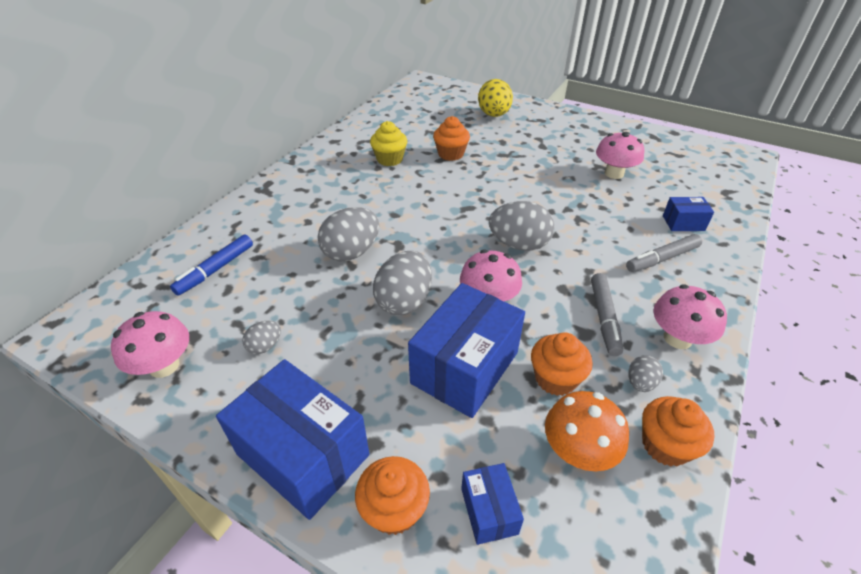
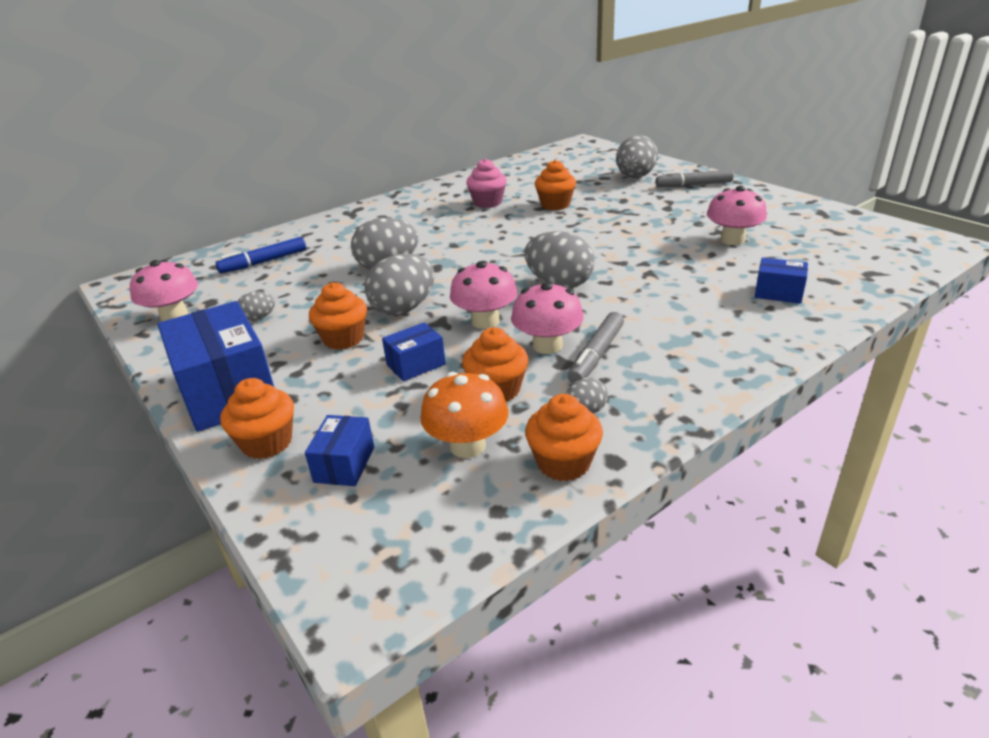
camera: 25 degrees right, 10 degrees down
(373, 353) = (343, 339): none -> orange cupcake
(389, 159) = (487, 202): yellow cupcake -> pink cupcake
(465, 367) = (416, 365): blue box -> blue box, size x0.49
(494, 115) = (635, 177): yellow egg -> grey egg
(662, 259) = (717, 319): grey marker -> grey marker (693, 185)
(677, 338) = (666, 386): pink mushroom -> pink mushroom (547, 345)

